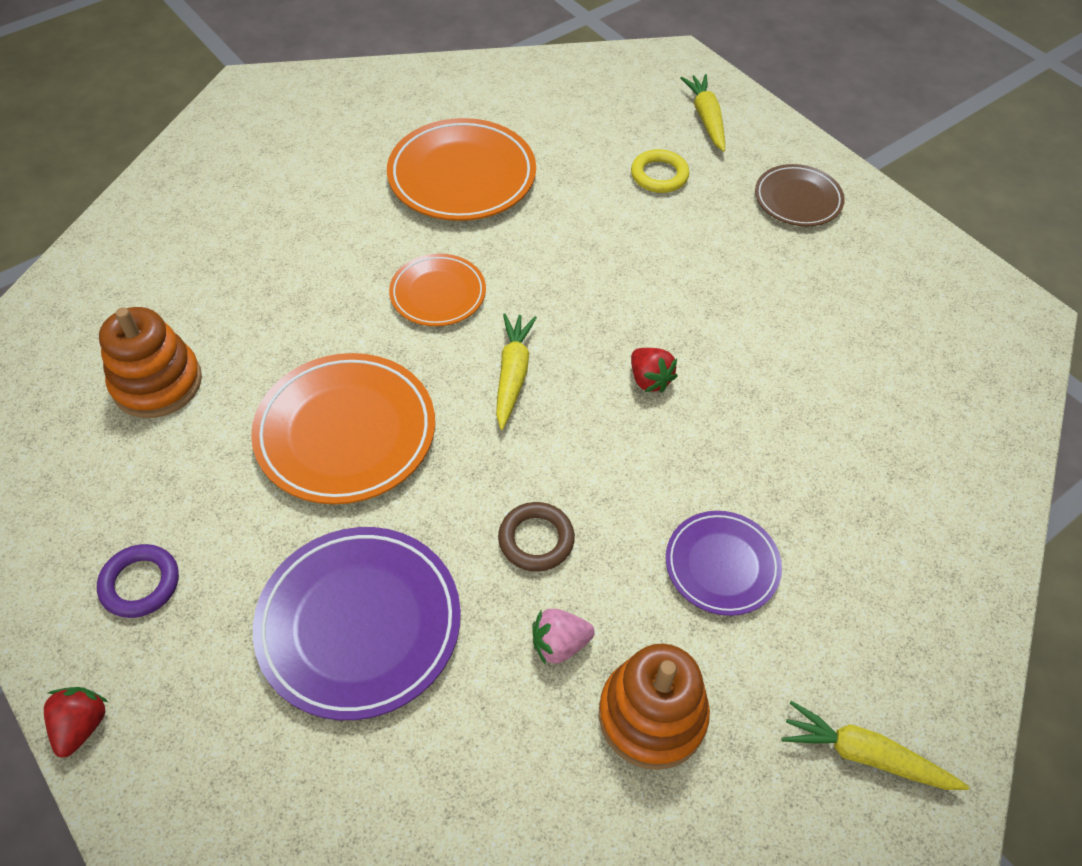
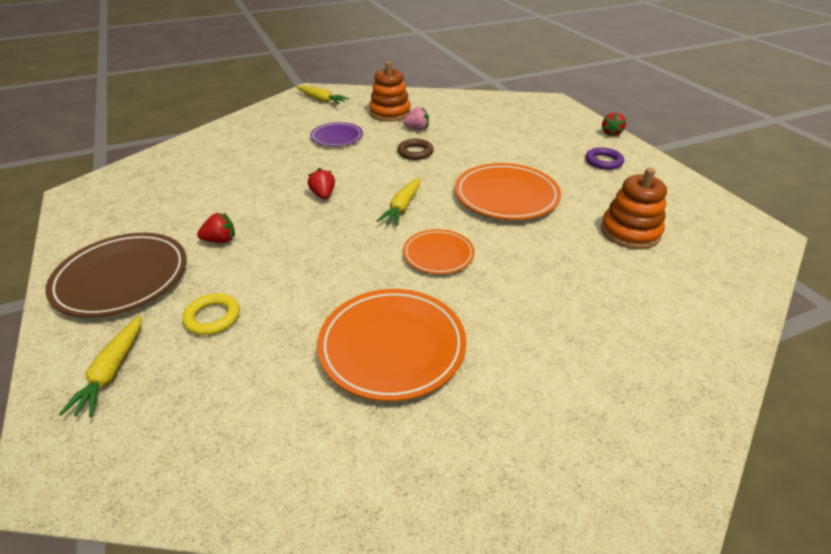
camera: 165 degrees left, 15 degrees down
(359, 624) = (500, 141): purple plate -> none
(734, 268) = (220, 240): none -> red strawberry
(798, 199) = (122, 278): brown plate -> brown plate, size x1.69

